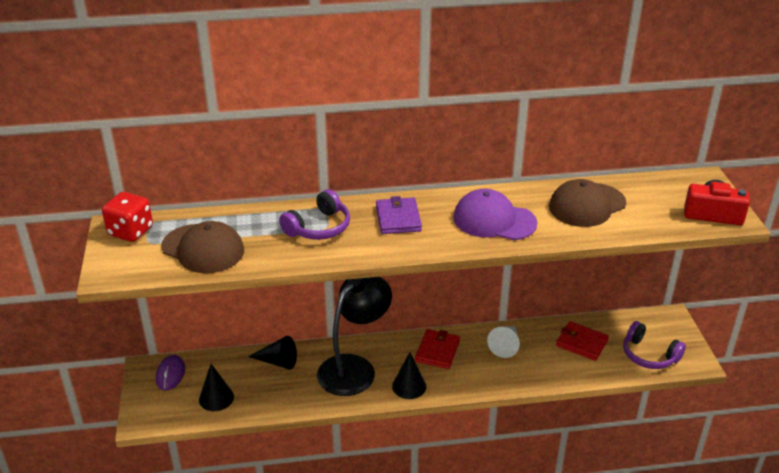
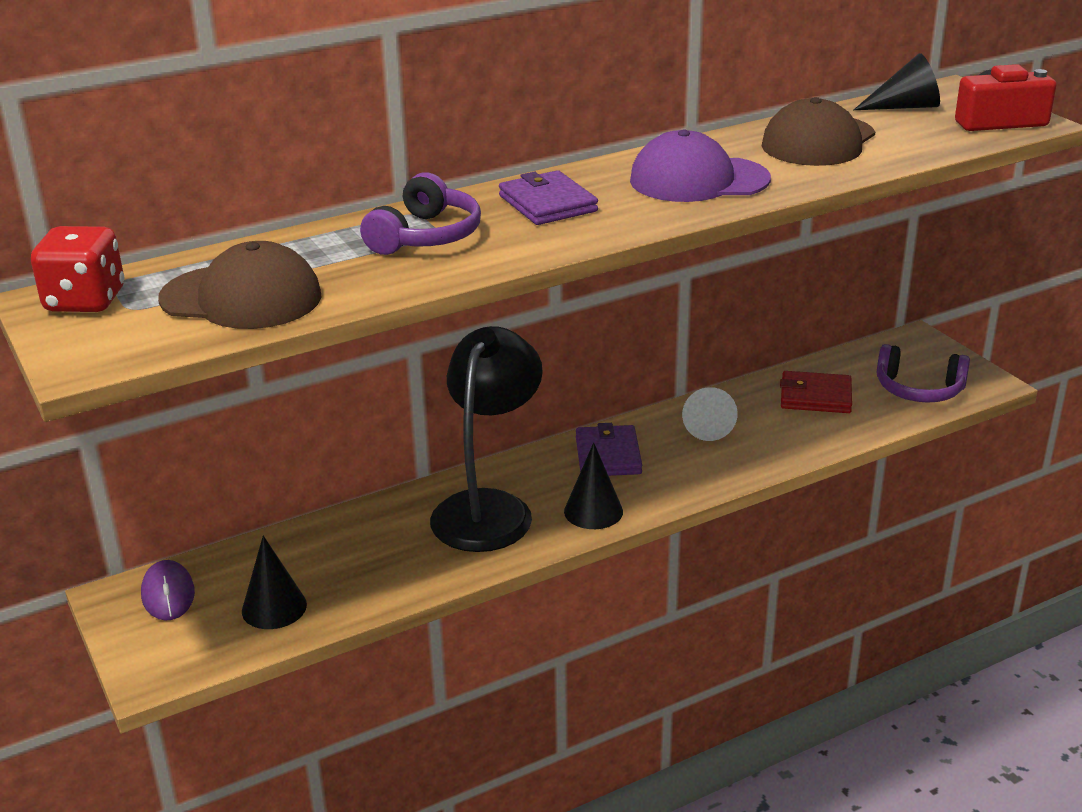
camera: 20 degrees left, 5 degrees down
(278, 361) = (353, 530): black cone -> black cone (905, 107)
(437, 351) = (608, 455): red wallet -> purple wallet

